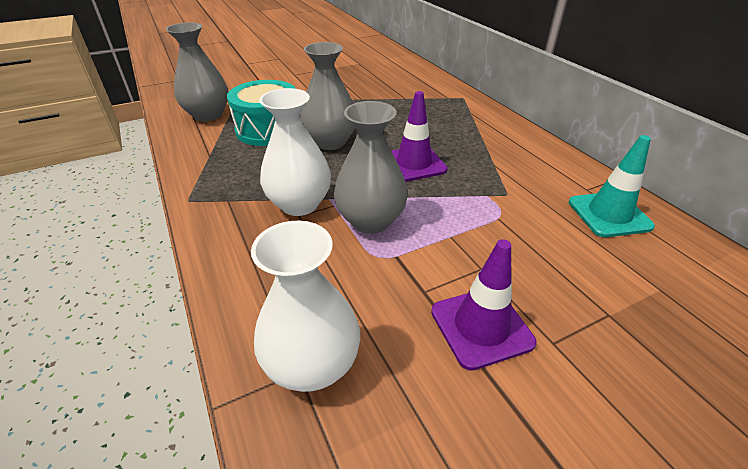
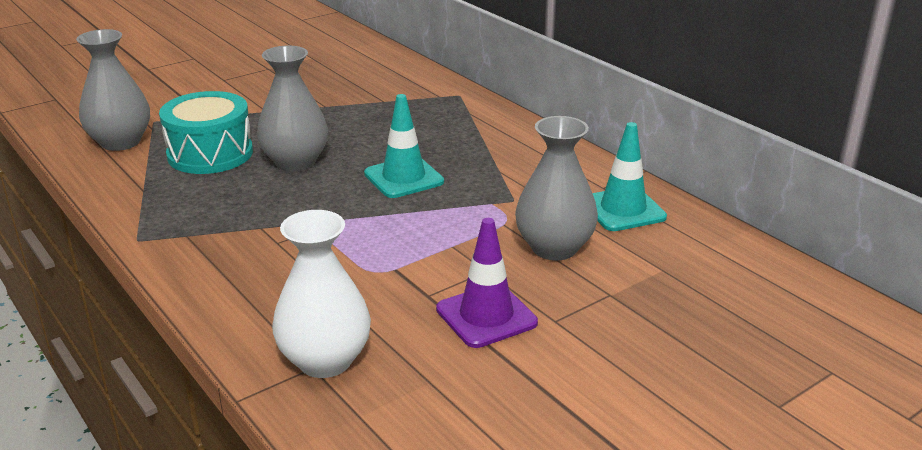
camera: 10 degrees left, 10 degrees down
(299, 204) = (275, 231): white vase -> none
(370, 221) = (361, 240): grey vase -> grey vase (554, 248)
(414, 164) = (404, 178): purple traffic cone -> turquoise traffic cone

